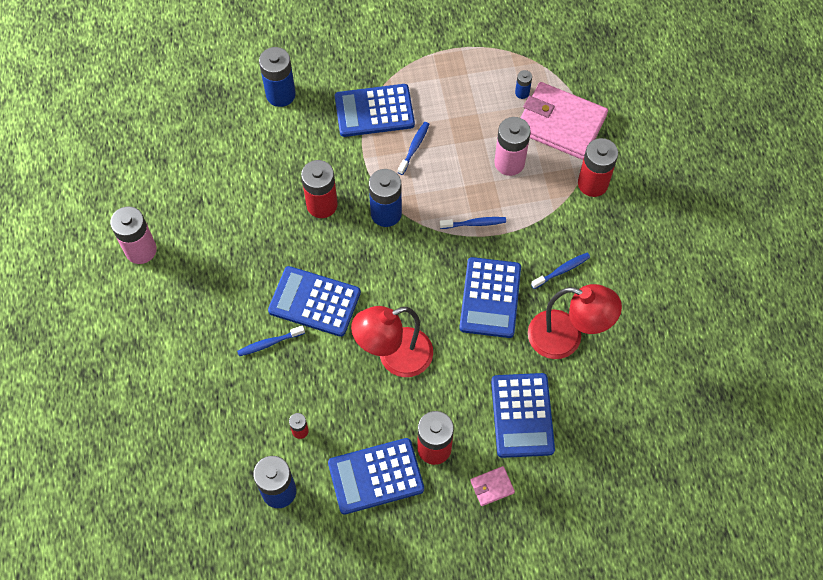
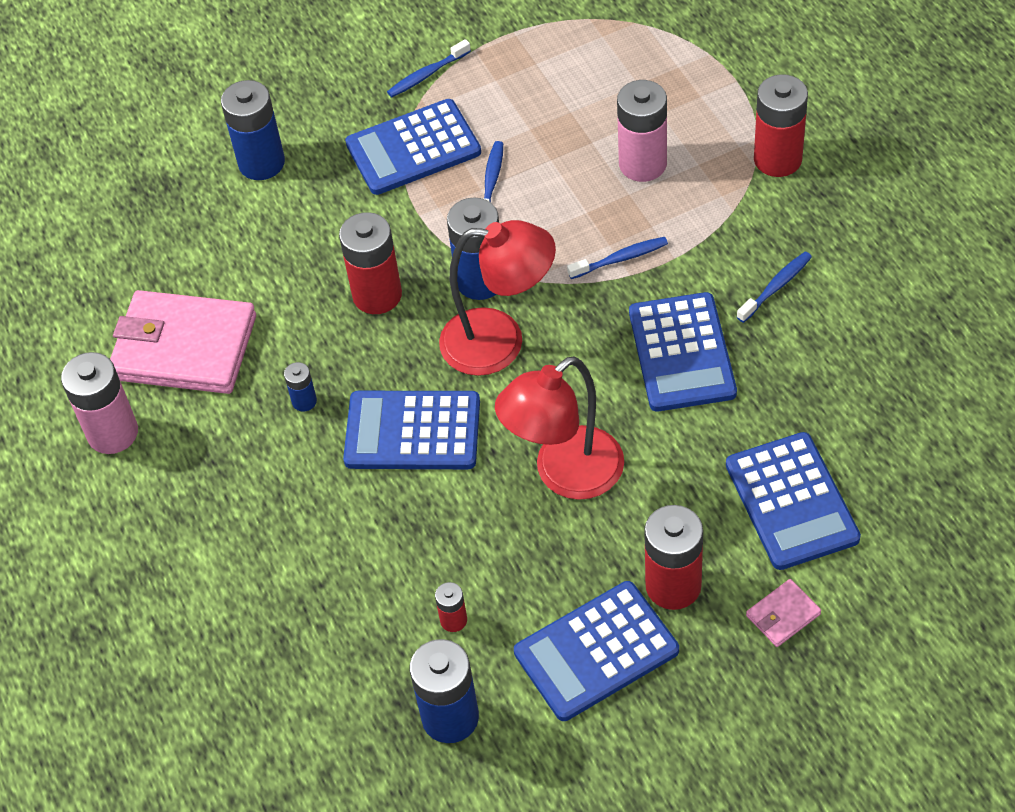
camera: 10 degrees left, 10 degrees down
(269, 343) = (361, 509): blue toothbrush -> blue toothbrush (427, 75)
(522, 93) = (627, 67): blue battery -> blue battery (304, 401)
(560, 123) = (700, 93): pink wallet -> pink wallet (184, 347)
(566, 338) = (817, 377): red lamp -> red lamp (500, 342)

